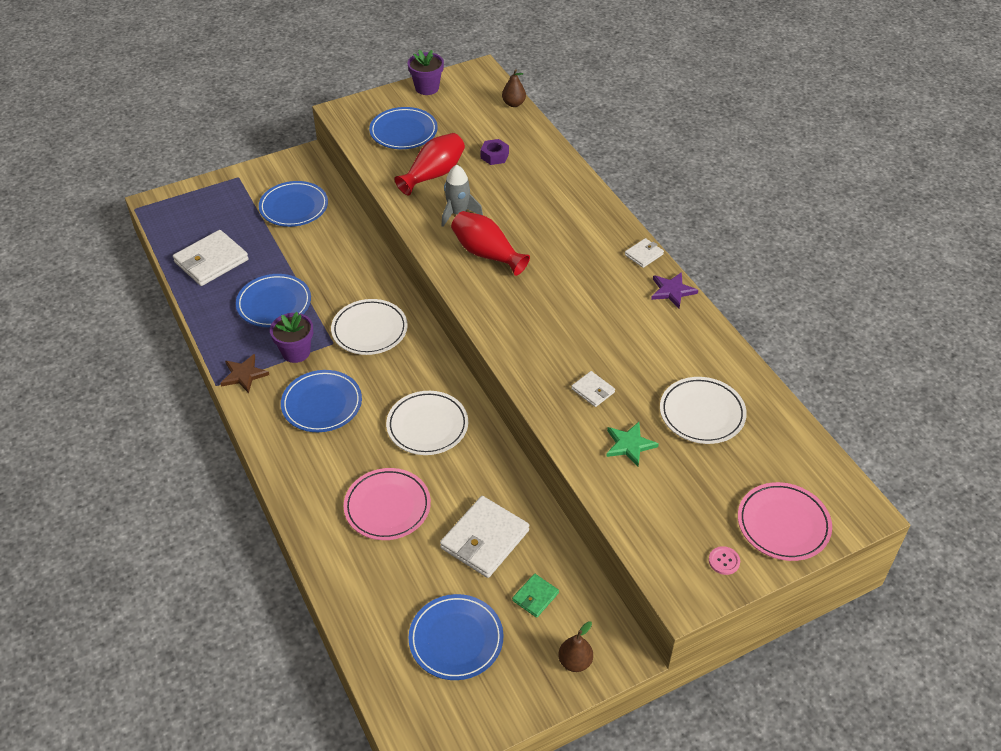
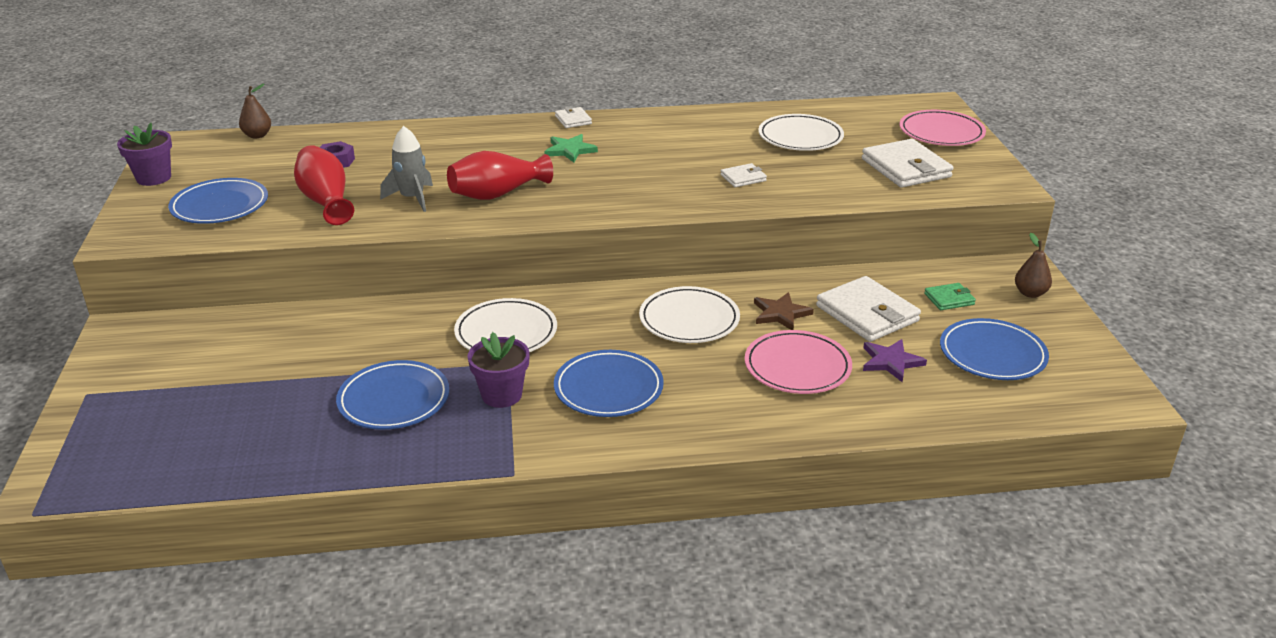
camera: 70 degrees left, 15 degrees down
(211, 261) = (249, 445): white wallet -> white wallet (906, 168)
(244, 375) = (512, 446): brown star -> brown star (780, 314)
(294, 207) = (213, 354): blue plate -> none
(535, 597) = (949, 299): green wallet -> green wallet turned 75 degrees counterclockwise
(629, 445) = (823, 175): green star -> green star (569, 150)
(672, 291) = (634, 118): purple star -> purple star (891, 362)
(724, 561) = (974, 163): pink button -> none

